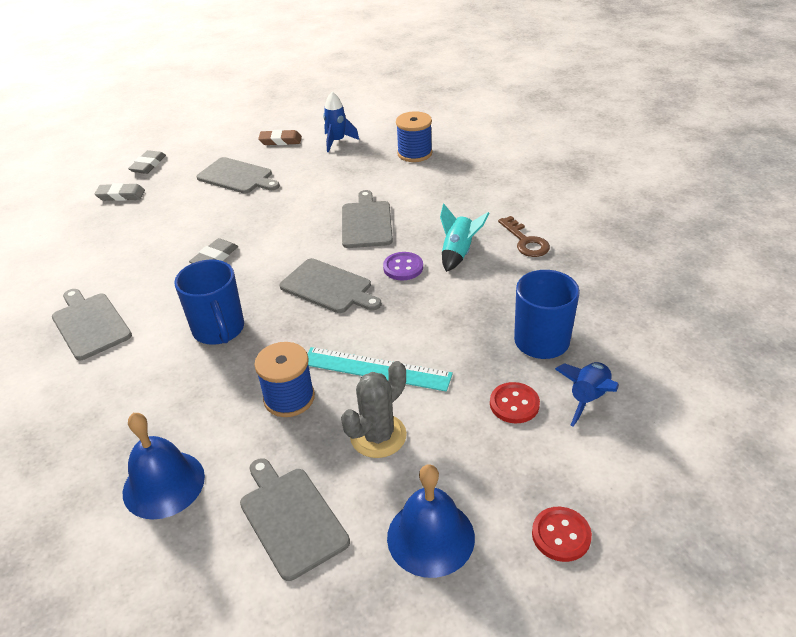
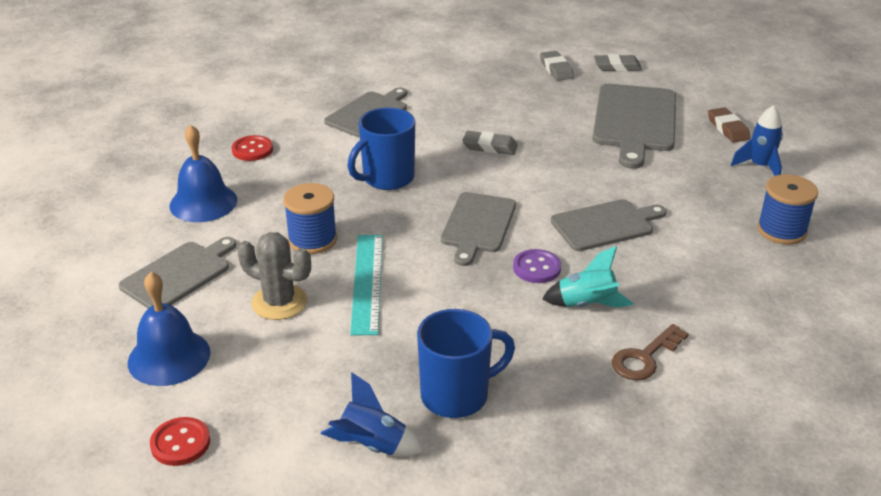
camera: 70 degrees right, 5 degrees down
(237, 176) = (634, 121): grey cutting board -> grey cutting board, size x1.52
(514, 404) = (346, 387): red button -> red button (252, 150)

